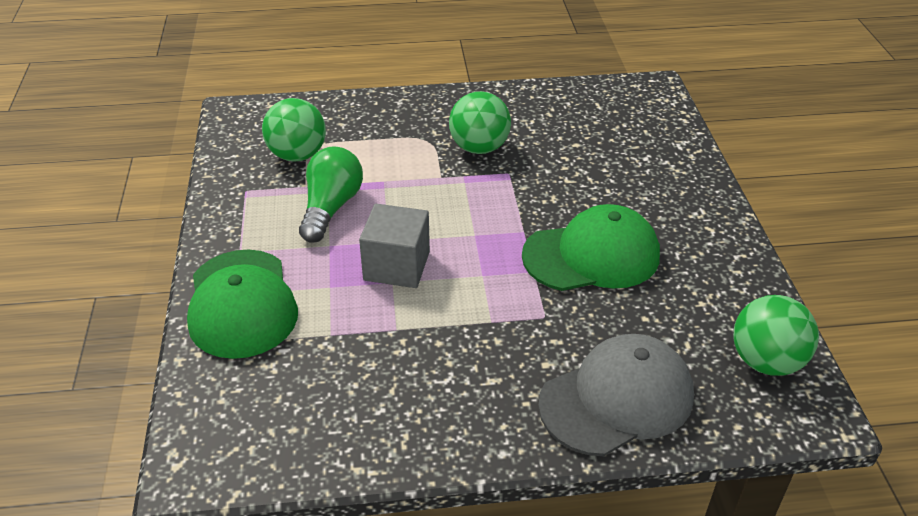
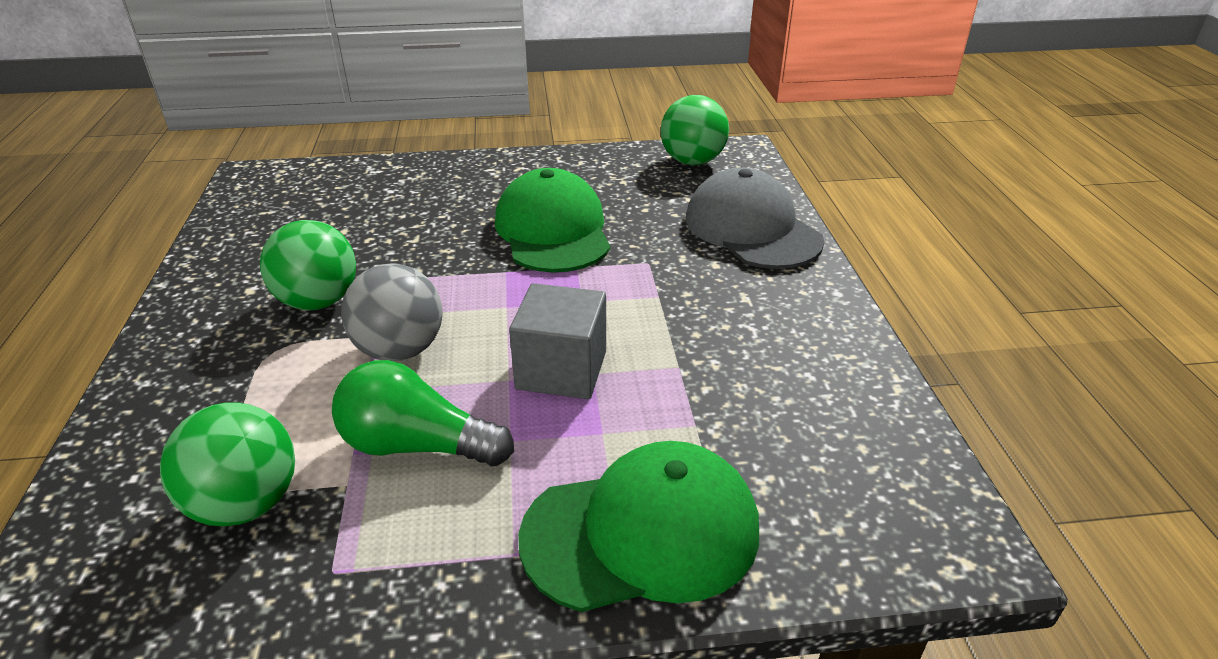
camera: 90 degrees left, 5 degrees down
(423, 190) = (400, 350): none -> grey ball

